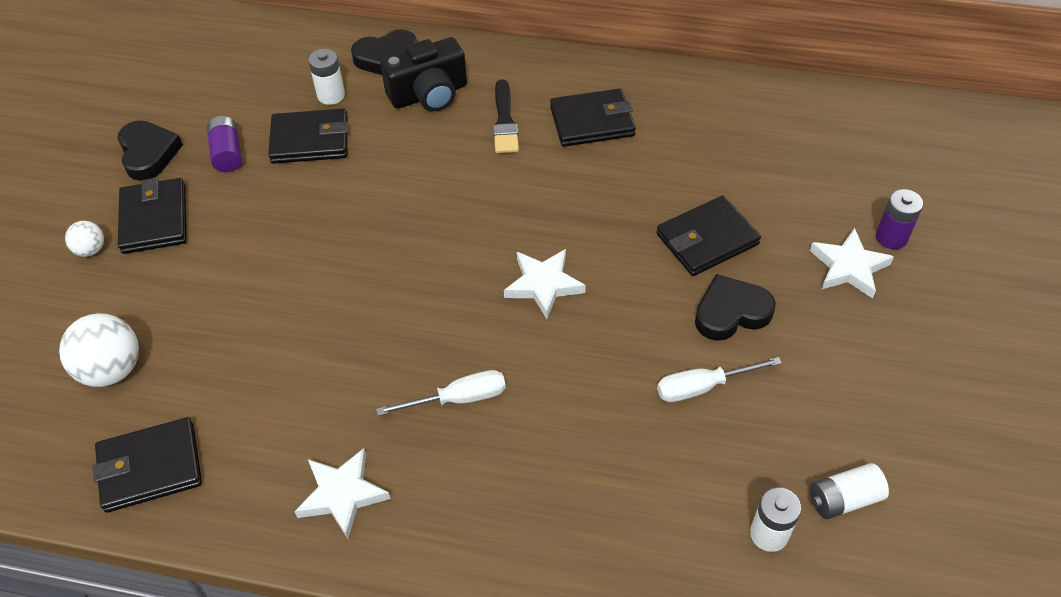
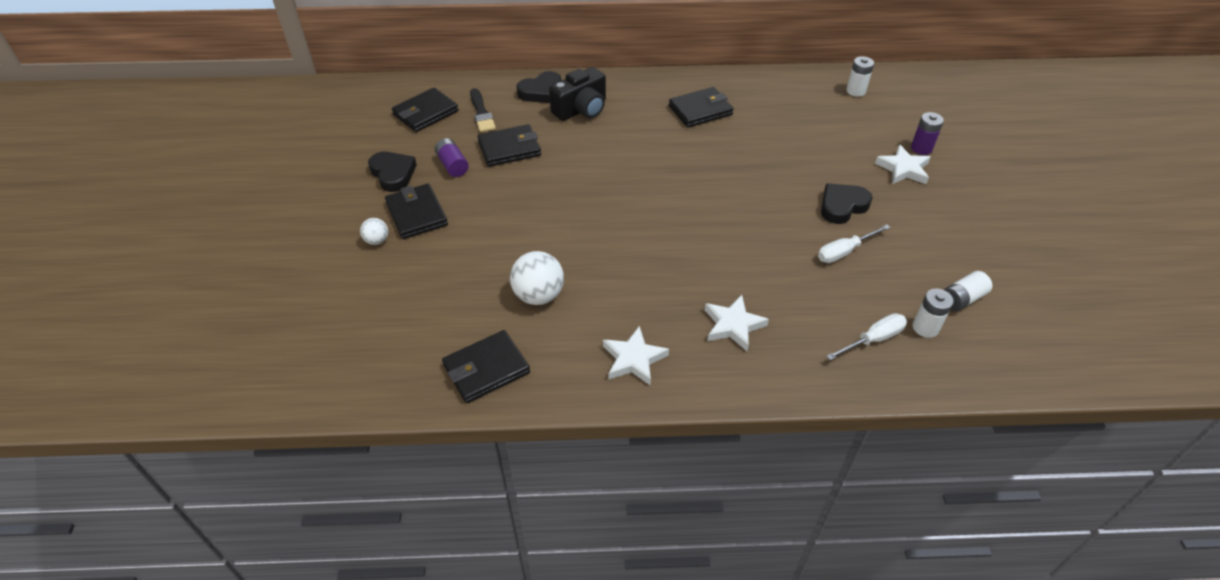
camera: 15 degrees left, 5 degrees down
(112, 369) = (428, 313): white ball -> white ball (538, 295)
(331, 95) = (512, 119): white battery -> white battery (856, 91)
(458, 399) = (687, 287): white screwdriver -> white screwdriver (873, 339)
(504, 121) = (641, 118): black brush -> black brush (481, 113)
(543, 285) = (713, 210): white star -> white star (733, 325)
(707, 239) = (807, 167): black wallet -> black wallet (426, 113)

